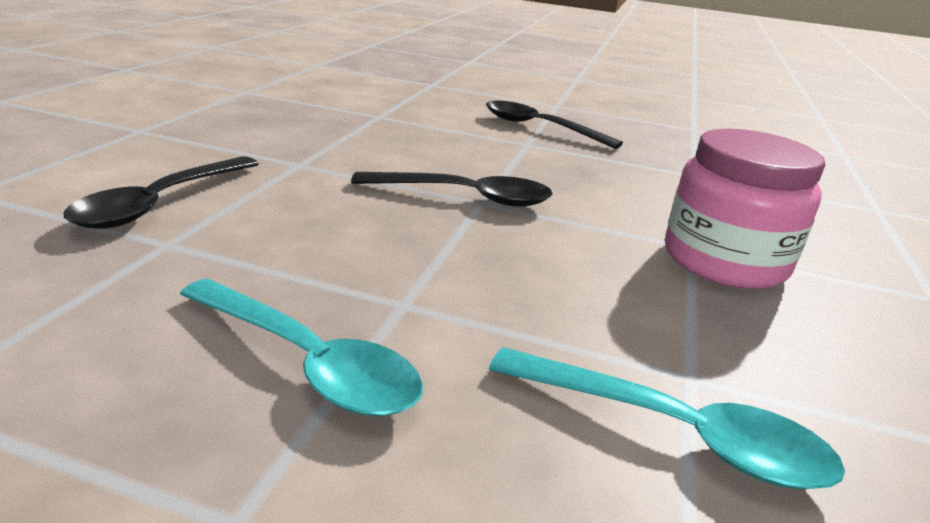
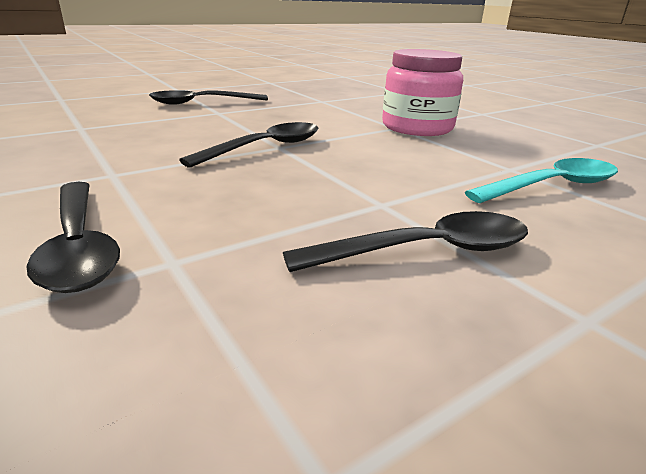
camera: 50 degrees left, 0 degrees up
(307, 361) = (426, 251): turquoise spoon -> black spoon

